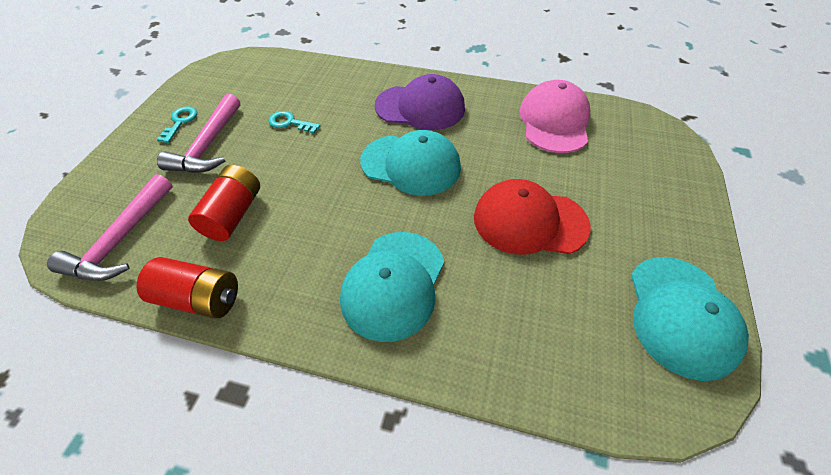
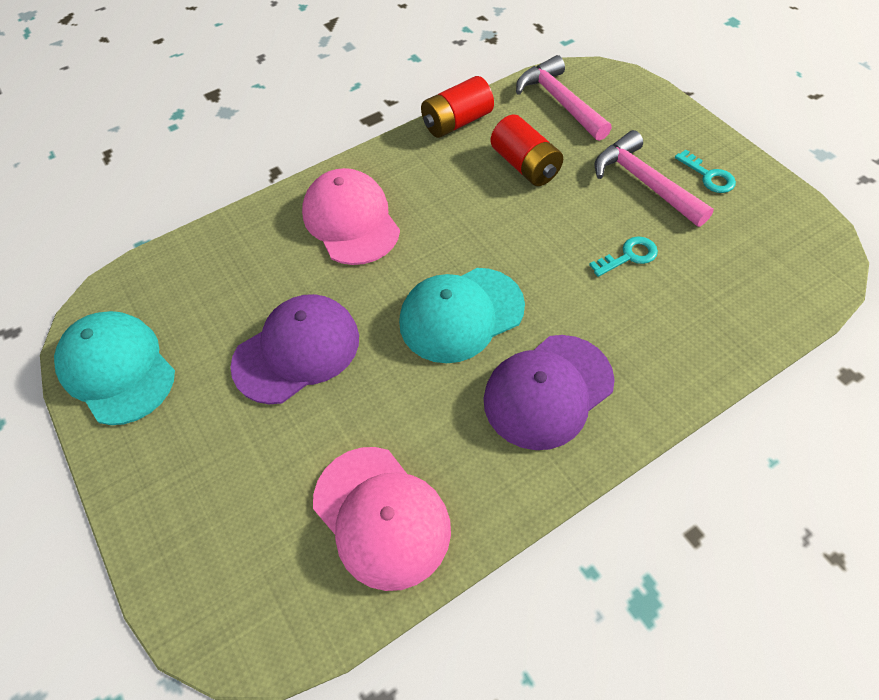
camera: 135 degrees right, 5 degrees up
(393, 284) = (351, 220): turquoise cap -> pink cap
(529, 221) = (297, 351): red cap -> purple cap

